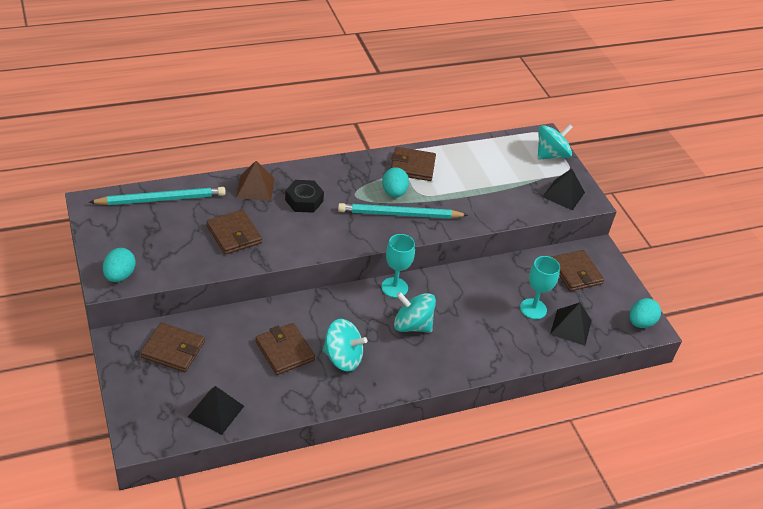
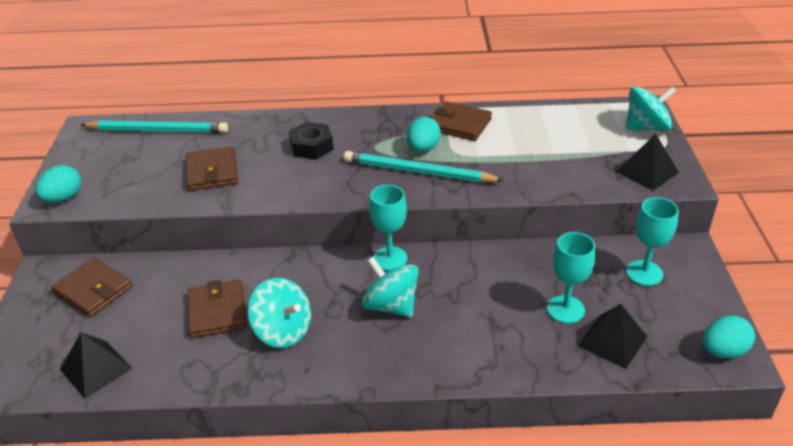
camera: 25 degrees right, 5 degrees down
(255, 188) = (264, 129): brown pyramid -> none
(576, 273) = (644, 273): brown wallet -> turquoise goblet

